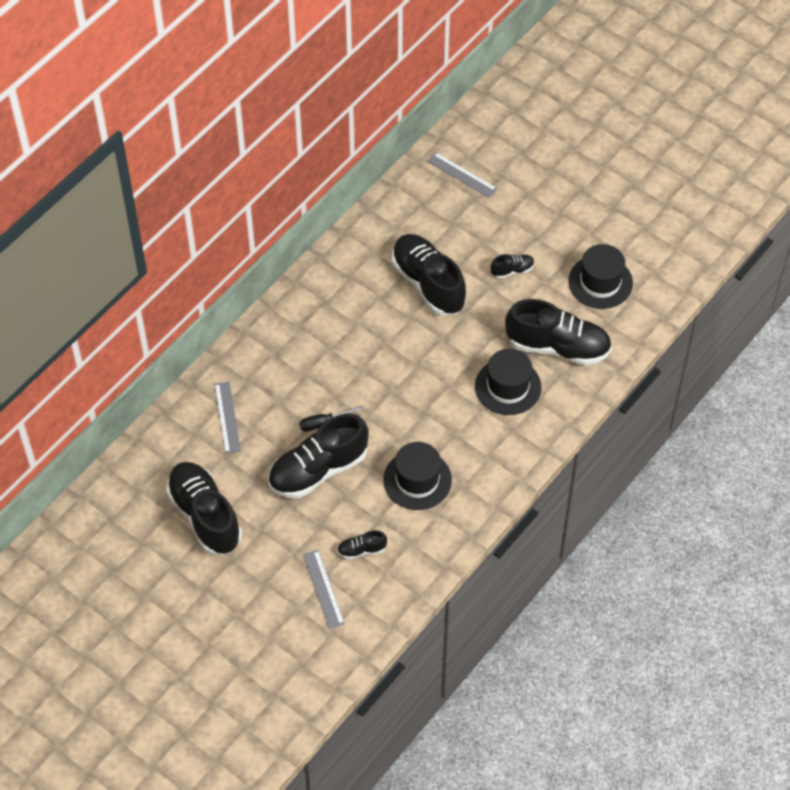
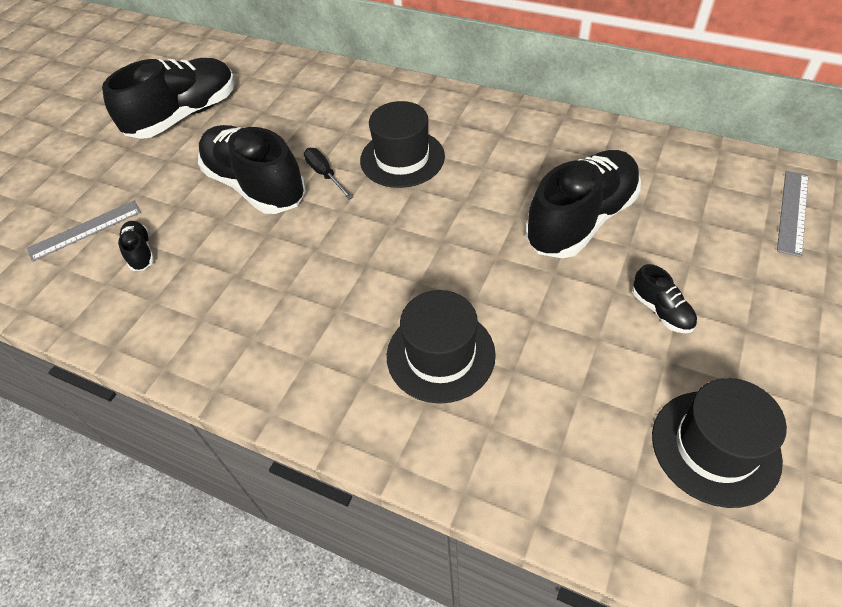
camera: 80 degrees right, 5 degrees down
(227, 417) = (314, 101): grey ruler -> none
(417, 480) = (253, 283): black hat -> black hat (402, 158)
(558, 346) = (545, 408): black shoe -> none

